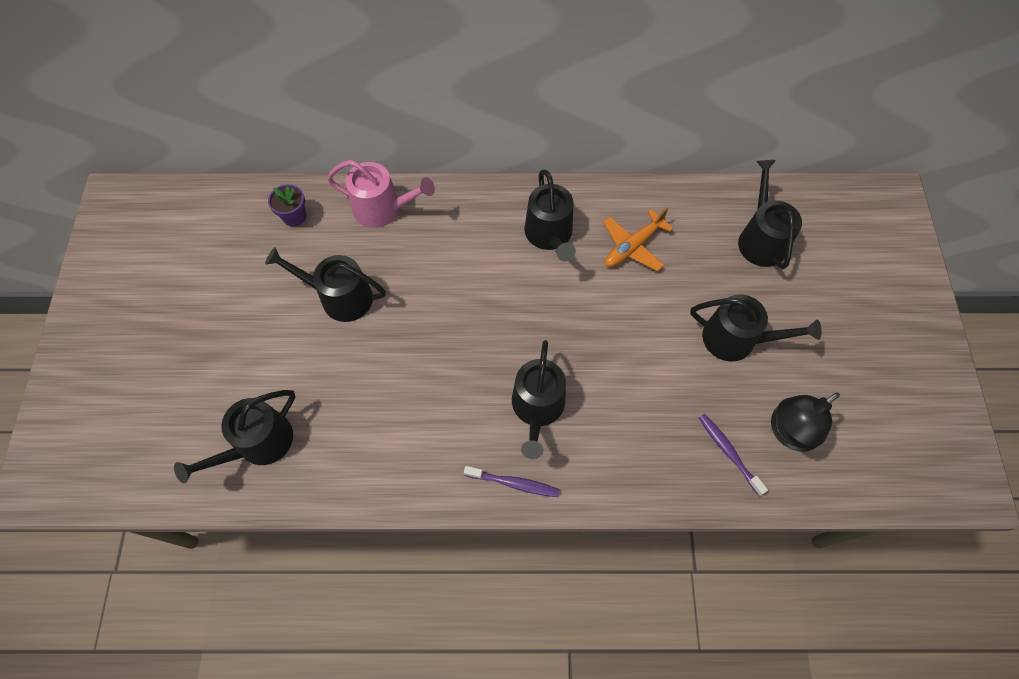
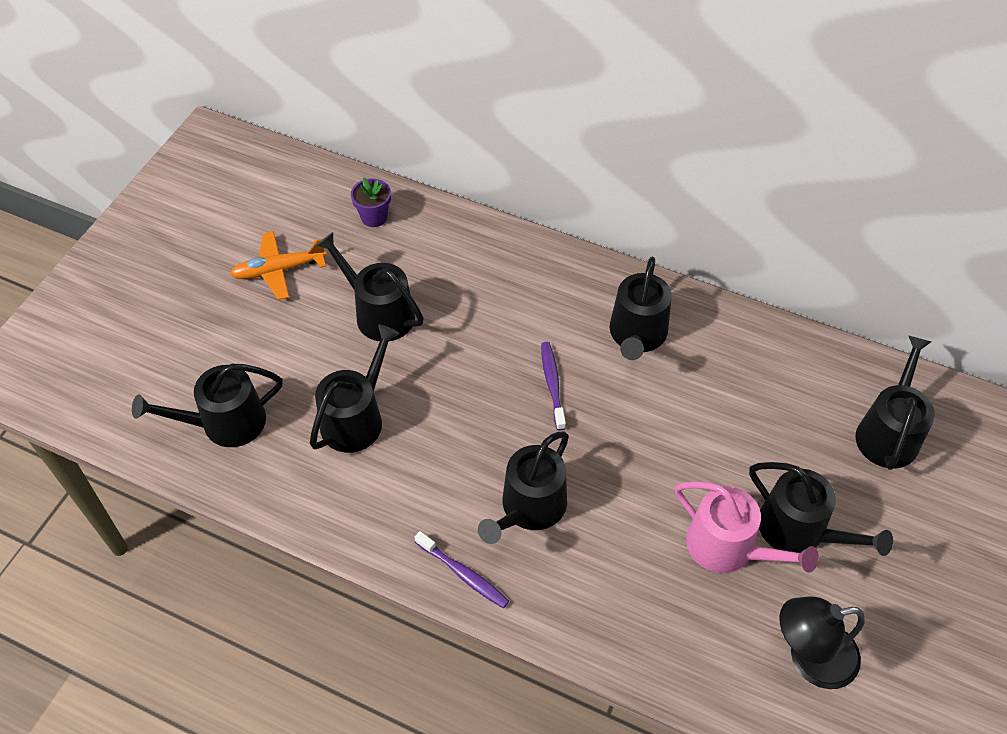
camera: 25 degrees right, 10 degrees down
(366, 393) = (356, 418): none -> black watering can
(382, 209) = (468, 242): pink watering can -> pink watering can (728, 547)
(633, 246) = (727, 383): orange plane -> orange plane (279, 270)
(728, 452) = (725, 648): purple toothbrush -> purple toothbrush (552, 384)

